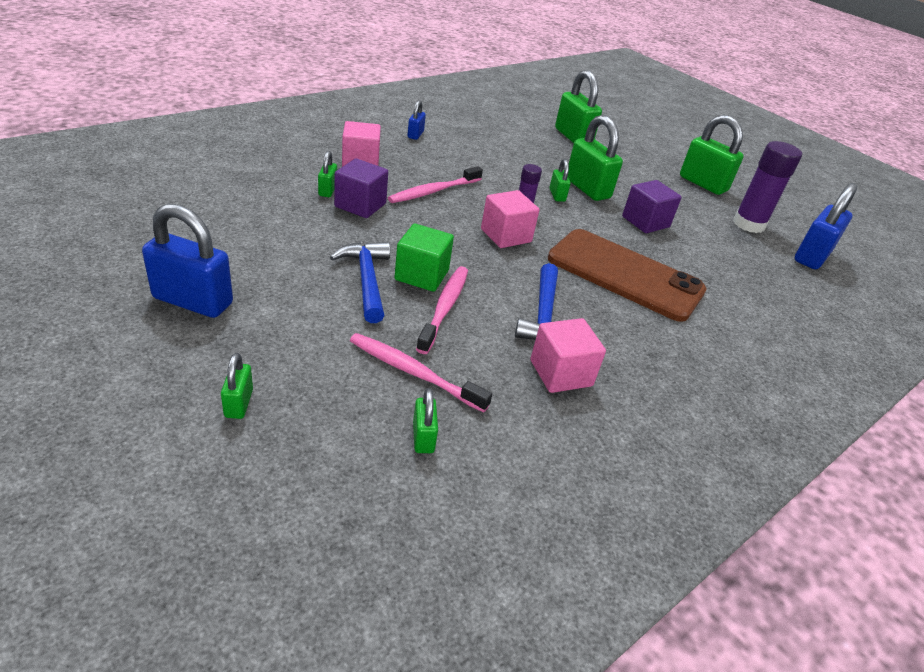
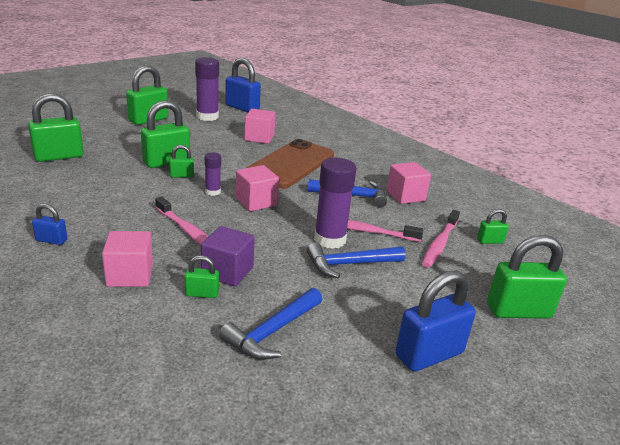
camera: 90 degrees left, 10 degrees down
(193, 301) = (429, 354): blue padlock -> blue padlock turned 45 degrees clockwise
(239, 403) = (518, 311): green padlock -> green padlock, size x2.00
(263, 217) = (272, 331): none -> blue hammer
(422, 275) = (330, 239): green cube -> purple glue stick
(645, 222) = (215, 148): purple cube -> none
(703, 259) = (259, 138): none -> pink cube

